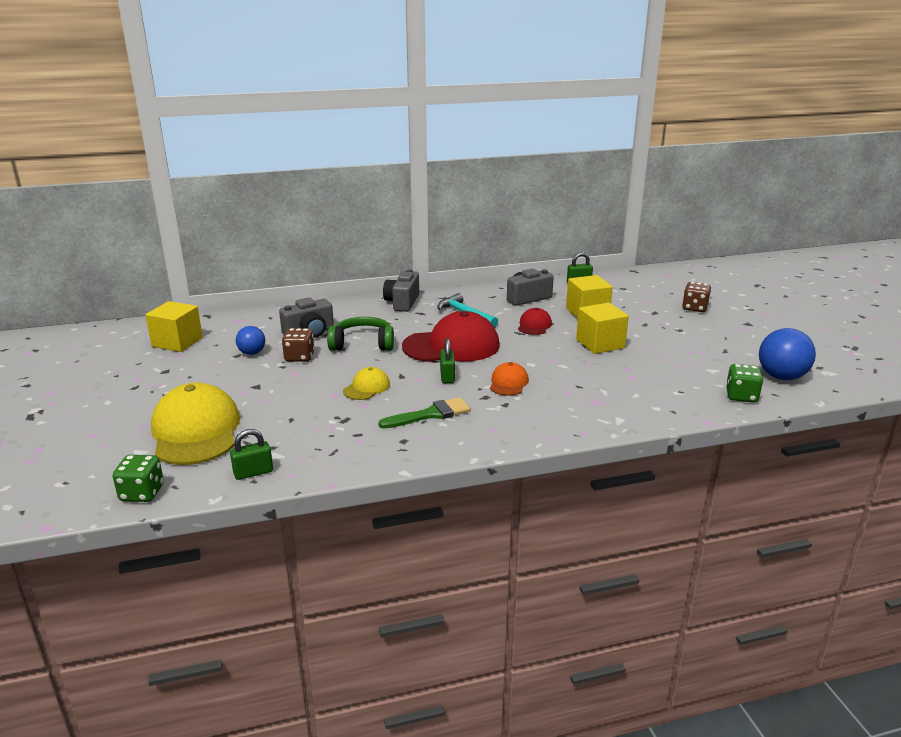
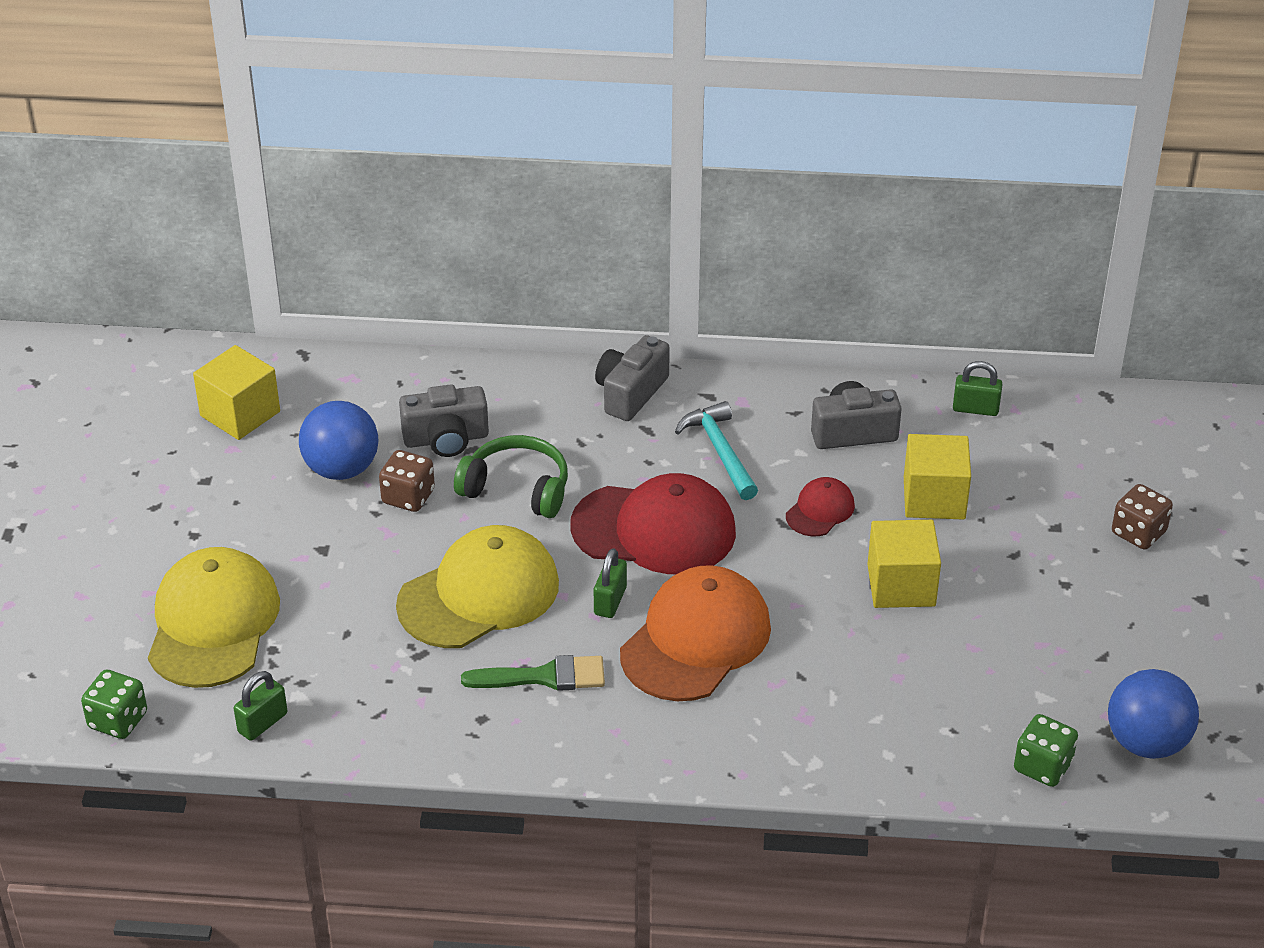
camera: 20 degrees right, 15 degrees up
(252, 353) = (341, 469): blue ball -> blue ball, size x1.69
(253, 472) = (263, 723): green padlock -> green padlock turned 45 degrees counterclockwise
(367, 387) = (479, 594): yellow cap -> yellow cap, size x2.07
(508, 383) = (696, 640): orange cap -> orange cap, size x2.07

